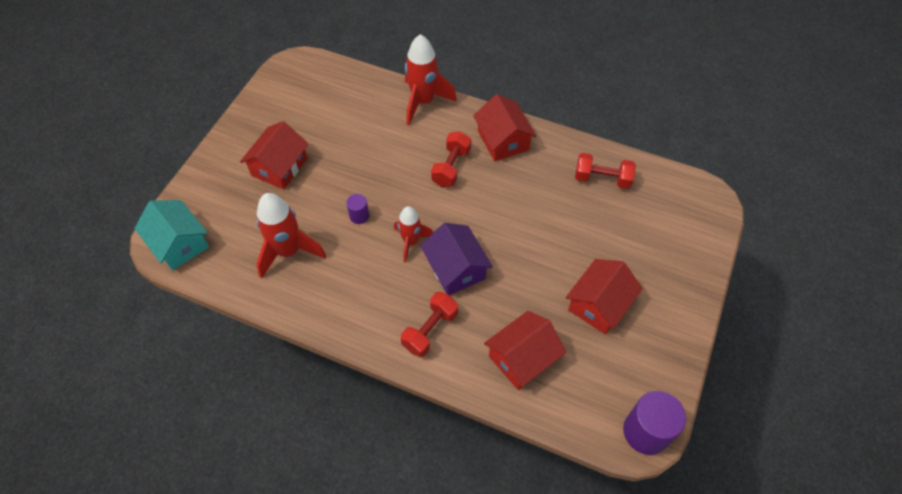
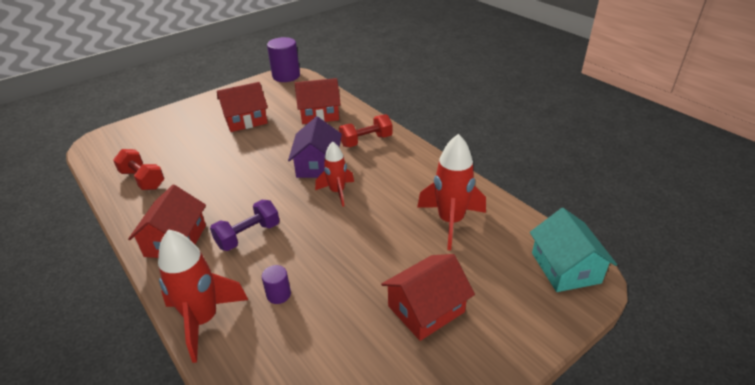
camera: 150 degrees left, 20 degrees down
(359, 216) = (367, 226): purple cylinder -> purple cylinder (278, 294)
(451, 167) = (248, 235): red dumbbell -> purple dumbbell

